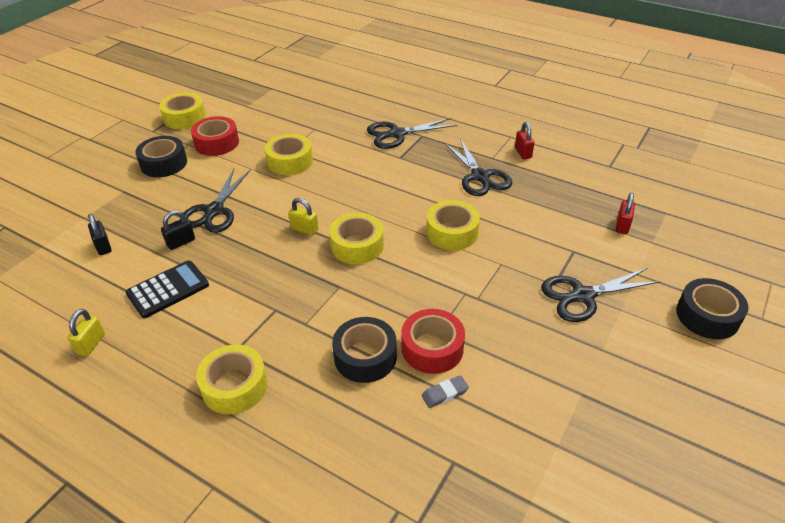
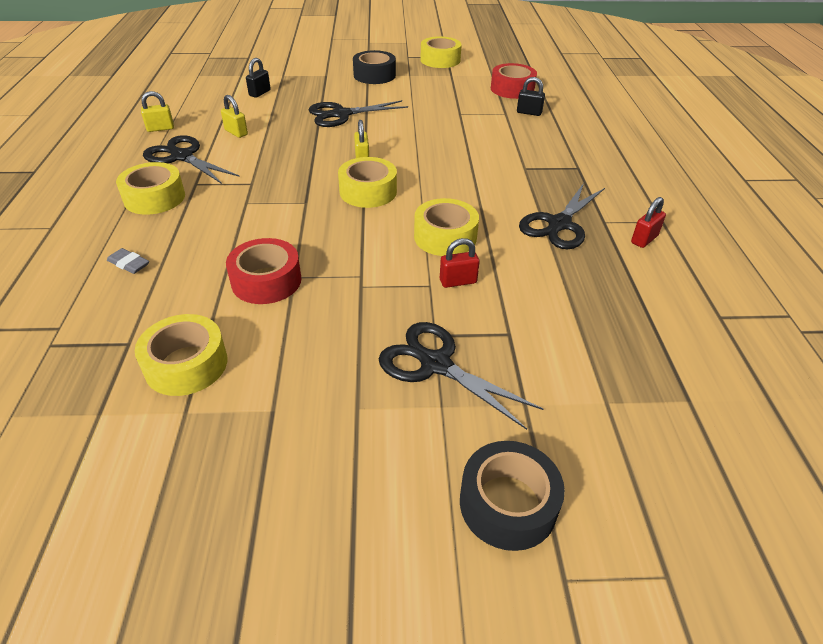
camera: 55 degrees right, 0 degrees up
(168, 289) = (236, 132): black calculator -> yellow padlock
(181, 242) = (292, 117): black padlock -> black padlock (529, 112)
(217, 143) = (426, 83): red tape -> red tape (512, 89)
(290, 161) = (444, 120): yellow tape -> yellow tape (186, 364)
(365, 357) = (228, 247): black tape -> none
(397, 134) = (559, 154): black scissors -> black scissors (182, 157)
(444, 393) = (211, 309): grey eraser -> grey eraser (129, 264)
(622, 225) = (607, 363): red padlock -> red padlock (458, 281)

